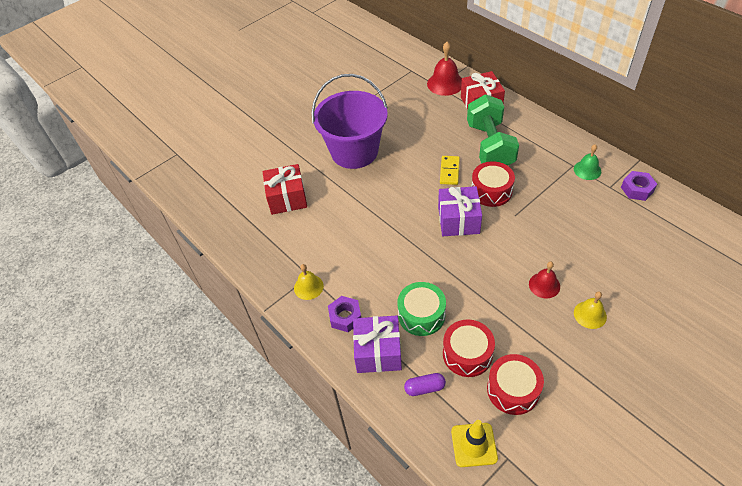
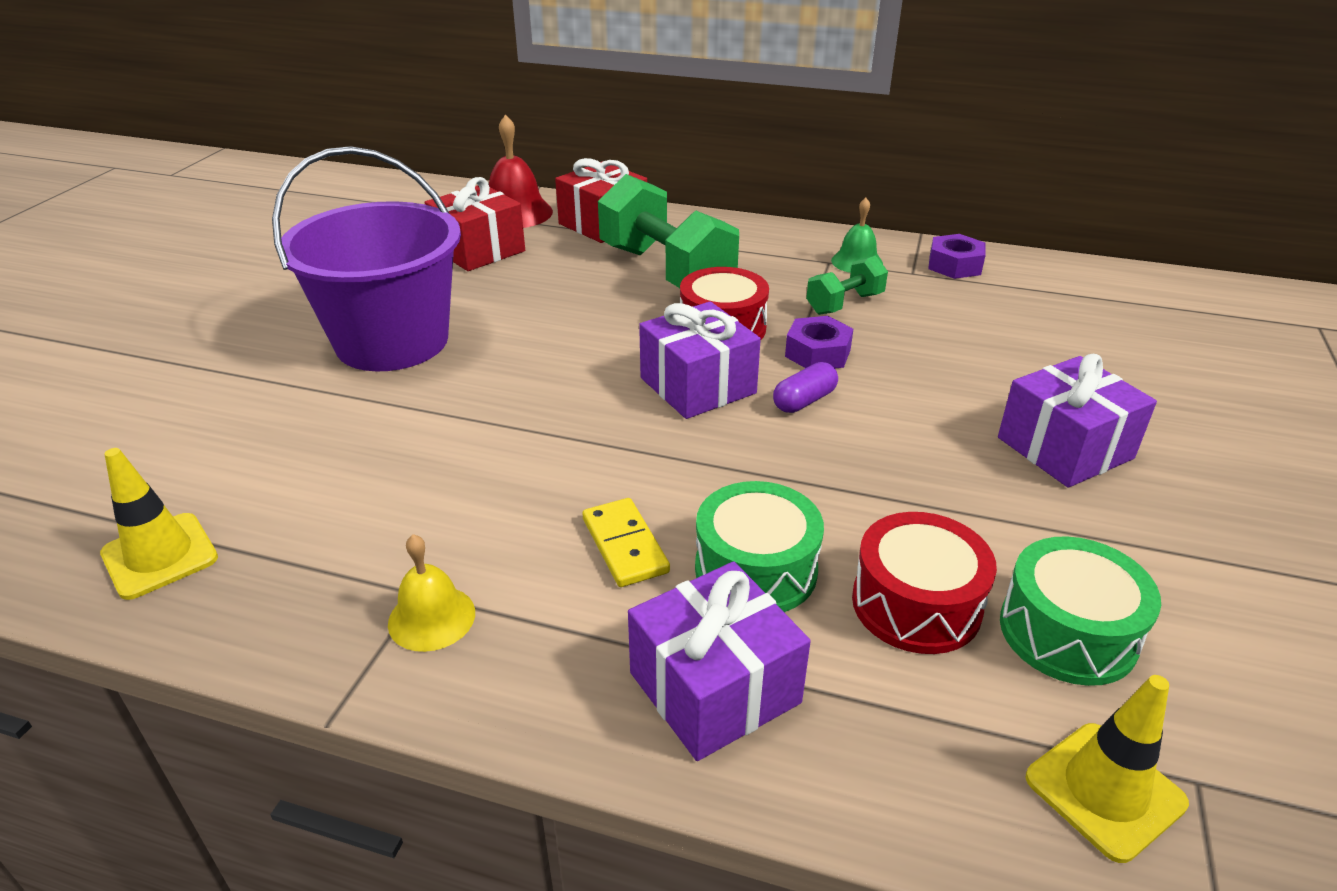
camera: 35 degrees left, 15 degrees down
(242, 227) = (160, 556): none -> yellow traffic cone
(287, 198) = (266, 460): red gift -> red gift (478, 250)
(345, 317) = (575, 645): purple nut -> purple nut (817, 353)
(424, 388) = (887, 717): purple capsule -> purple capsule (804, 401)
(449, 171) = (619, 321): yellow domino -> yellow domino (624, 545)
(513, 390) = (1067, 632): red drum -> green drum
(544, 285) = (945, 432): red bell -> none
(558, 196) = (844, 304): none -> green dumbbell
(590, 314) = (1065, 448): yellow bell -> purple gift

